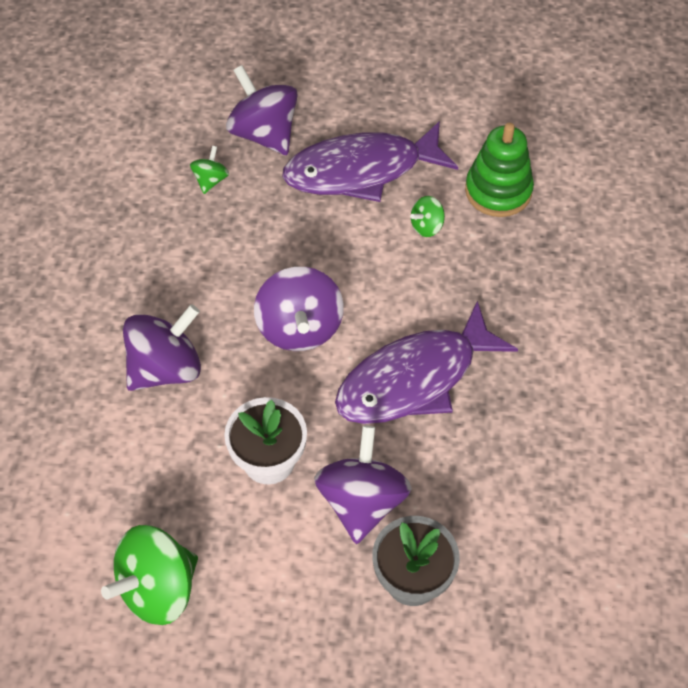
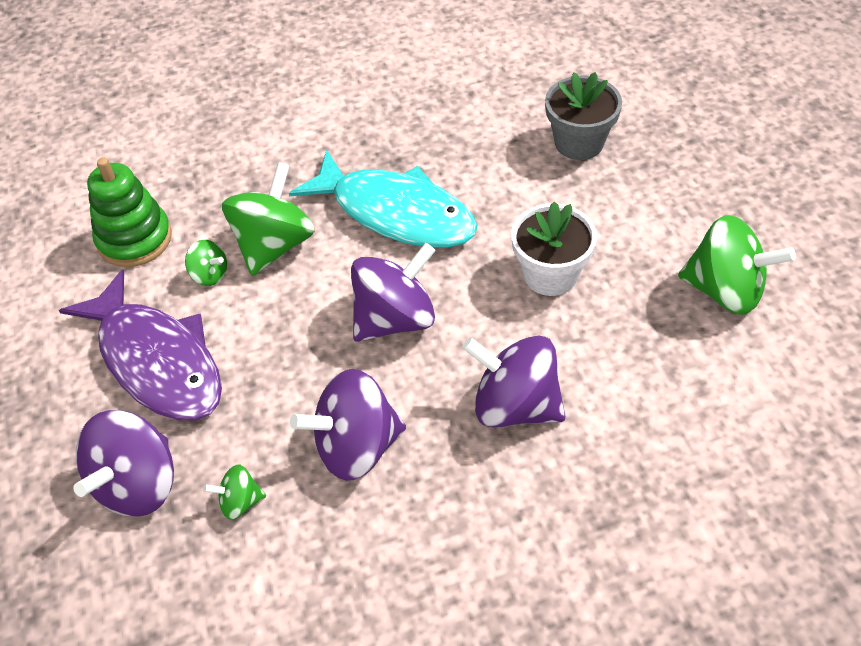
camera: 115 degrees left, 5 degrees down
(362, 501) = (539, 197): purple spinning top -> purple spinning top (356, 447)
(414, 379) = (395, 213): purple fish -> turquoise fish
(432, 278) = (274, 244): none -> green spinning top

